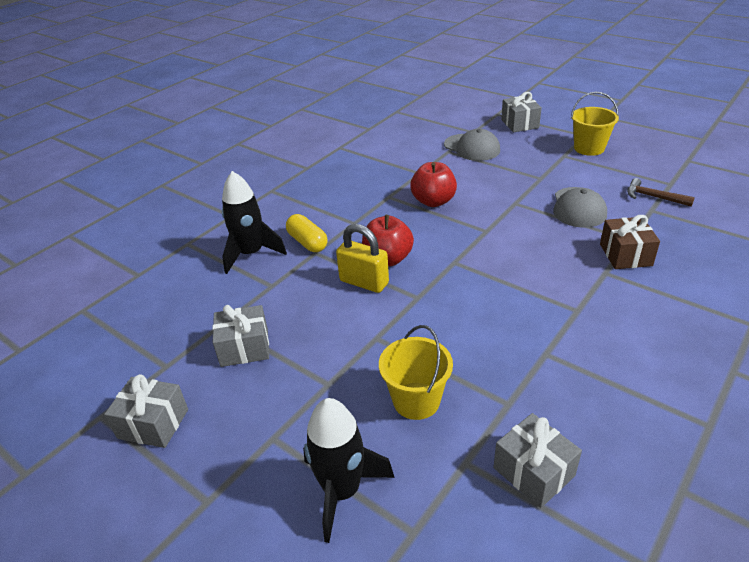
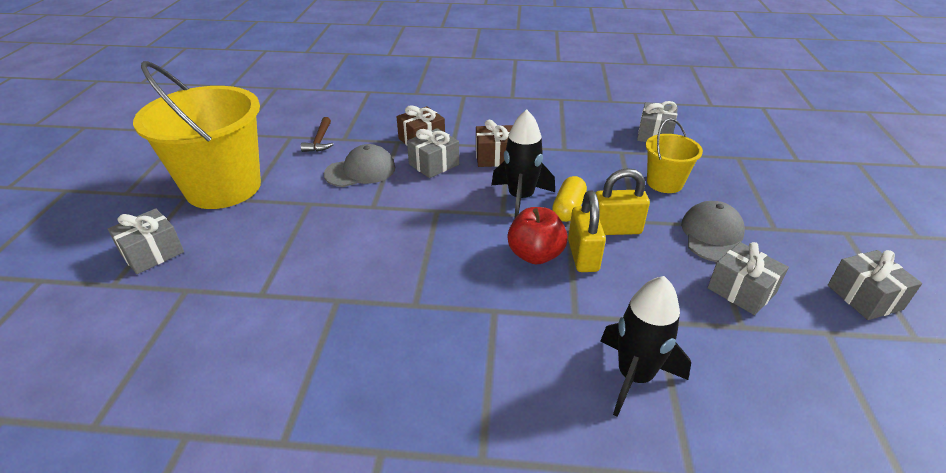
camera: 125 degrees left, 0 degrees up
(307, 242) = (565, 333): yellow capsule -> yellow capsule (568, 208)
(342, 491) = (756, 186): black rocket -> black rocket (520, 198)
(377, 317) = (615, 229): none -> yellow padlock
(433, 201) = (404, 262): red apple -> none
(472, 147) = (243, 275): grey cap -> grey cap (713, 235)
(557, 292) = (495, 157): none -> brown gift
(566, 249) = (434, 164): none -> grey gift
(589, 148) = (223, 187): yellow bucket -> yellow bucket, size x2.02

